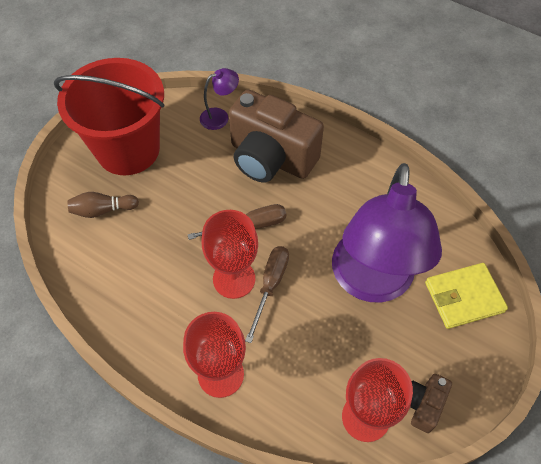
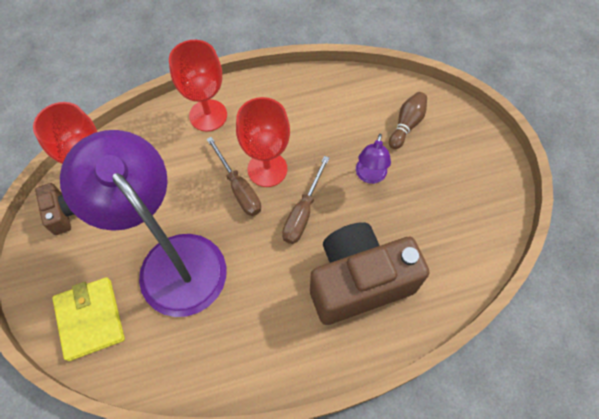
camera: 130 degrees right, 5 degrees up
(128, 149) = (460, 176): red bucket -> none
(220, 116) = (446, 275): purple lamp -> purple lamp (369, 176)
(464, 297) = (90, 319): yellow wallet -> yellow wallet turned 45 degrees counterclockwise

